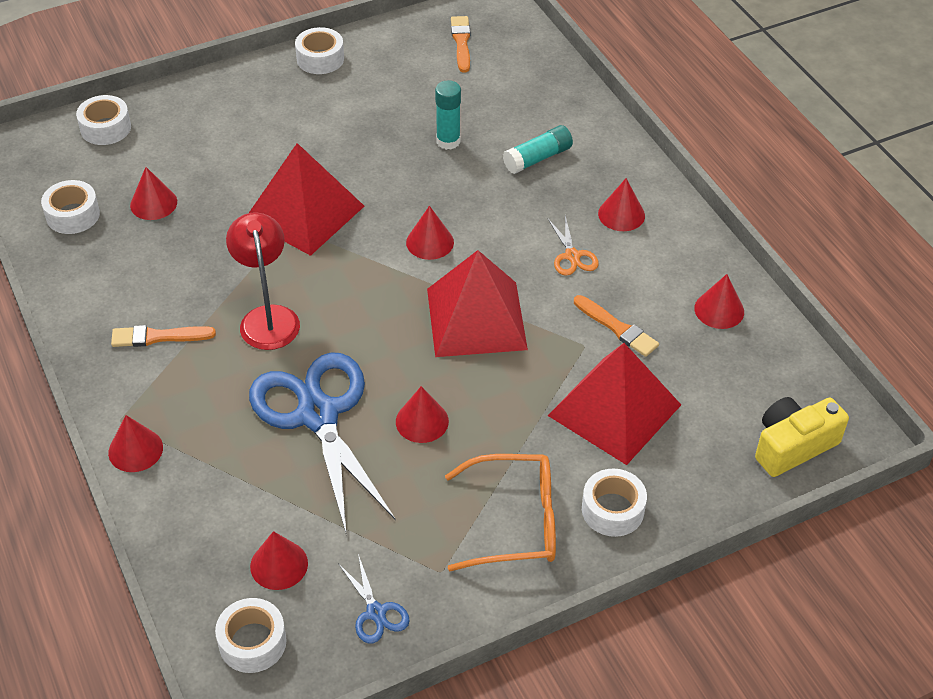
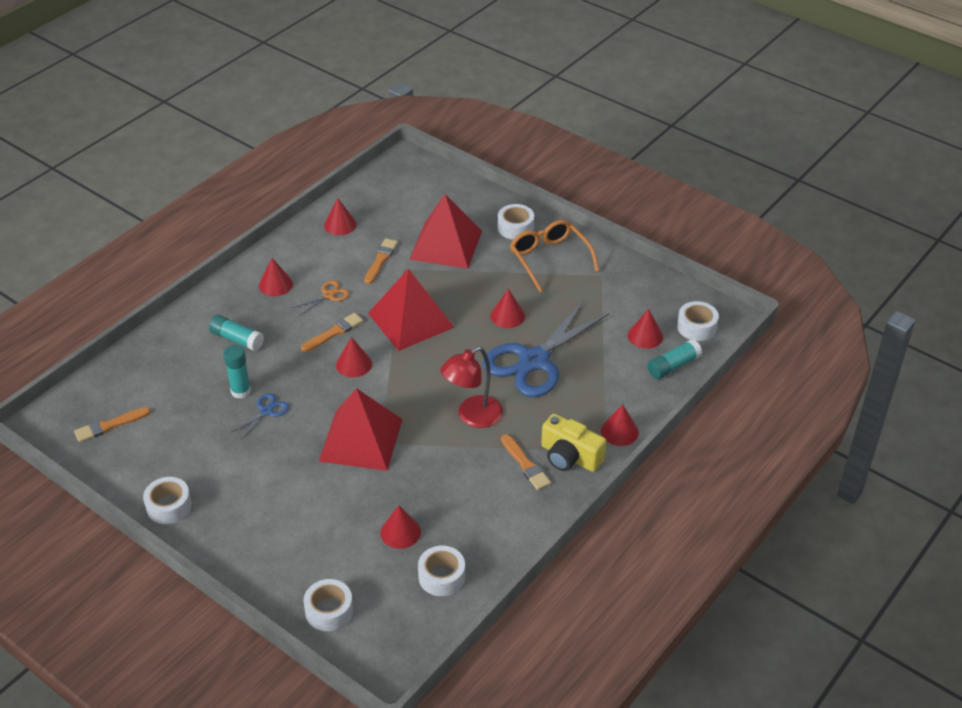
camera: 115 degrees left, 5 degrees down
(200, 569) = (673, 366): none -> turquoise glue stick
(376, 612) = (643, 289): blue scissors -> blue scissors (266, 411)
(498, 241) = (334, 332): none -> orange brush
(793, 446) = (427, 178): yellow camera -> yellow camera (570, 456)

